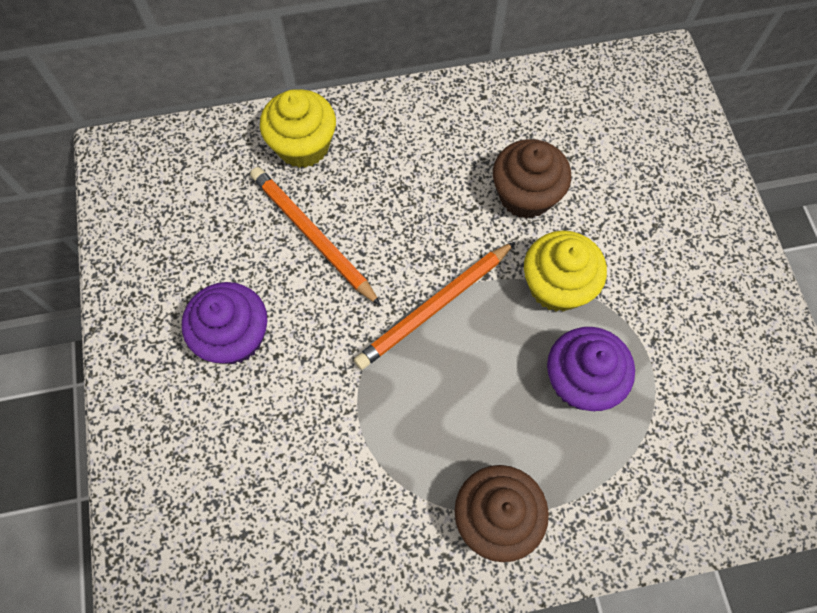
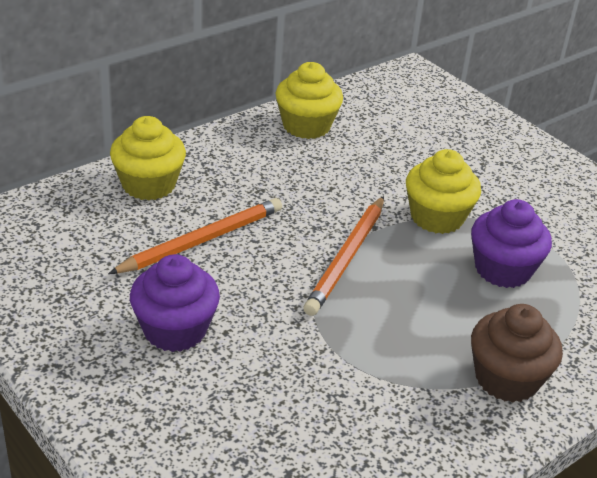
camera: 30 degrees left, 30 degrees down
(313, 236) = (201, 241): orange pencil -> orange pencil turned 120 degrees clockwise
(498, 111) = (306, 126): none -> yellow cupcake
(525, 195) = (368, 170): brown cupcake -> none

